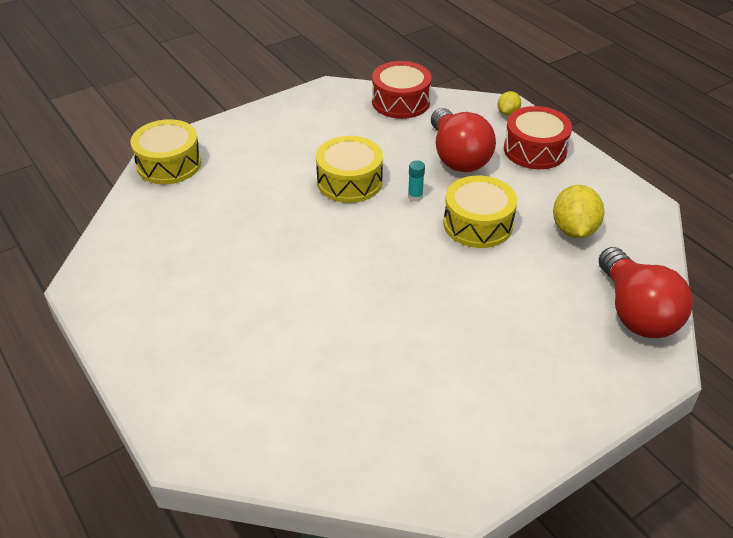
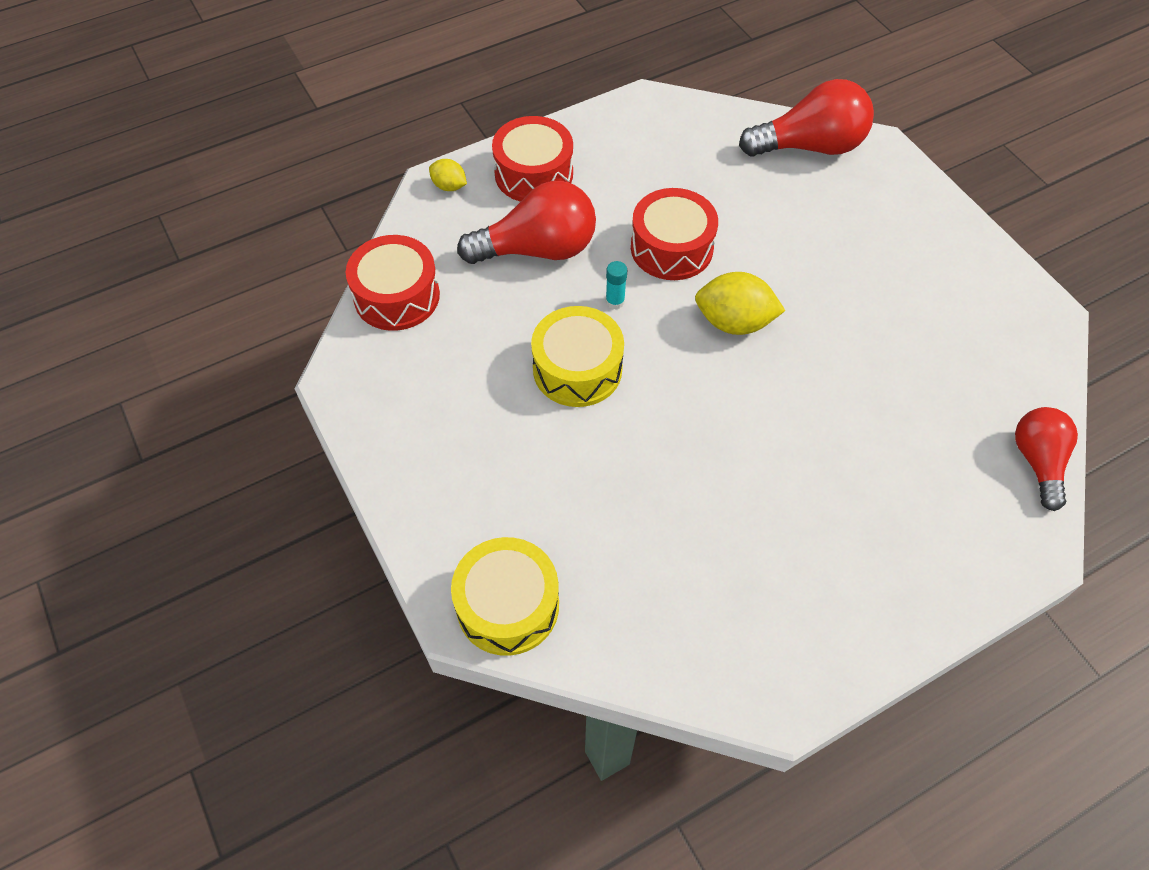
camera: 85 degrees left, 15 degrees up
(274, 461) = (1037, 462): none -> red light bulb
(478, 224) = (671, 248): yellow drum -> red drum
(574, 230) = (685, 167): yellow lemon -> yellow lemon (734, 322)

